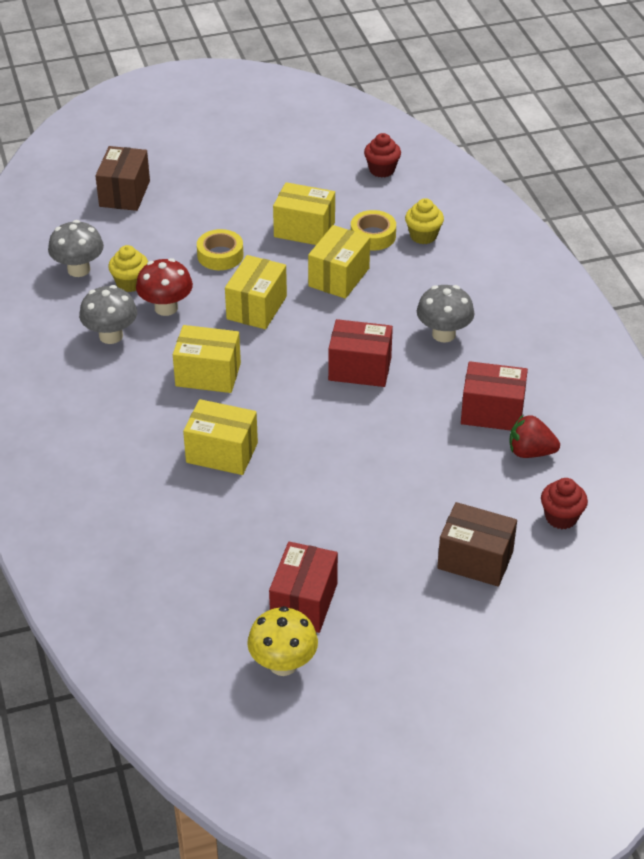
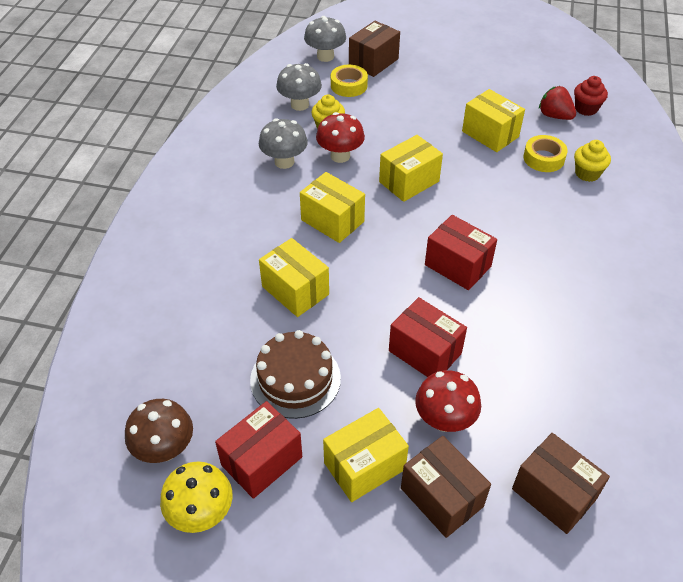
camera: 30 degrees right, 5 degrees up
(208, 633) = (165, 449): none -> brown mushroom
(220, 255) = (410, 131): yellow tape -> yellow tape (349, 85)
(282, 526) = (295, 379): none -> brown cake
(338, 277) = (492, 182): yellow box -> yellow box (364, 466)
(437, 502) = (444, 420): none -> red mushroom
(443, 334) = (551, 264): grey mushroom -> grey mushroom (325, 56)
(492, 412) = (550, 355): red box -> red box (425, 352)
(530, 452) = (563, 411): red strawberry -> red strawberry (554, 116)
(561, 517) = (553, 494): red cupcake -> brown box

